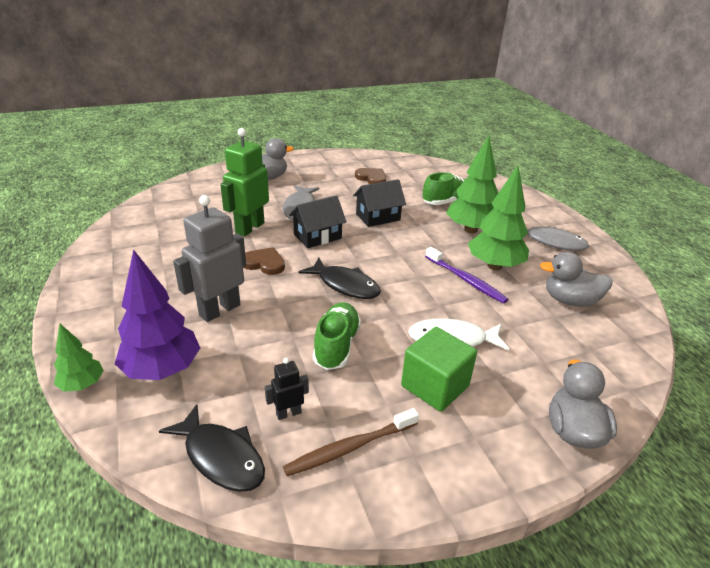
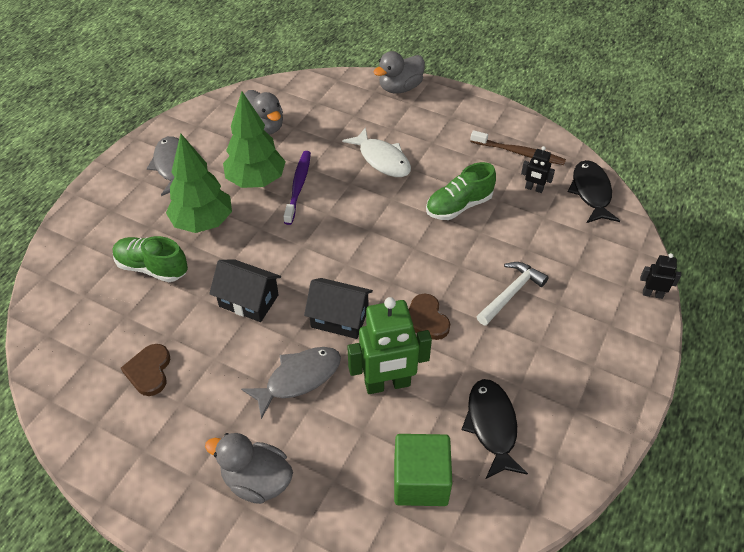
camera: 130 degrees left, 15 degrees up
(82, 385) = (652, 294): green tree -> black robot
(162, 370) = (590, 268): purple tree -> none
(219, 310) = (511, 293): grey robot -> white hammer
(345, 285) = (390, 246): black fish -> black fish (491, 426)
(435, 386) = (434, 146): green cube -> green cube (420, 481)

